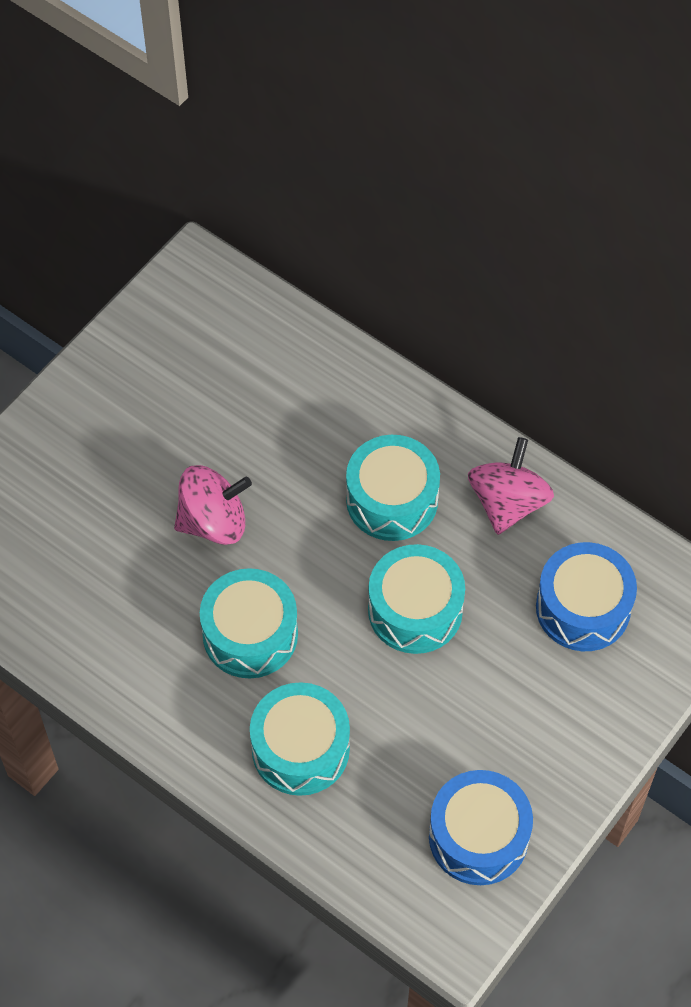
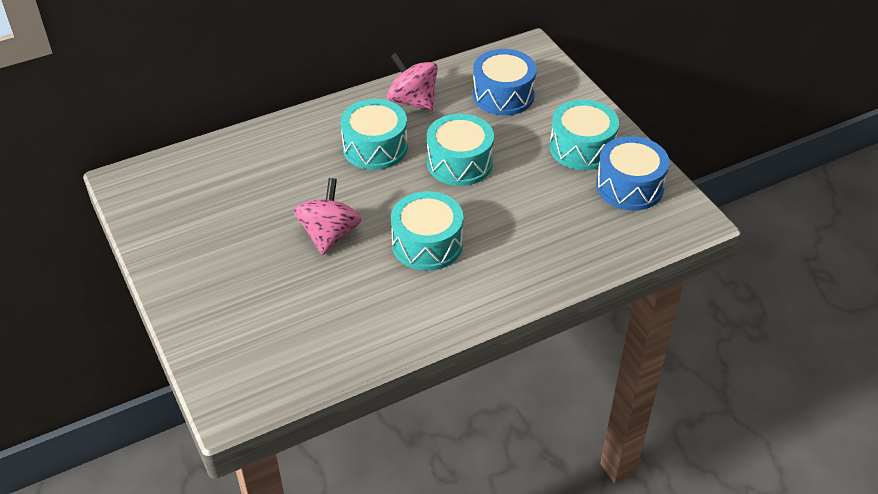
camera: 65 degrees left, 15 degrees down
(300, 749) = (526, 246): turquoise drum -> turquoise drum (582, 148)

